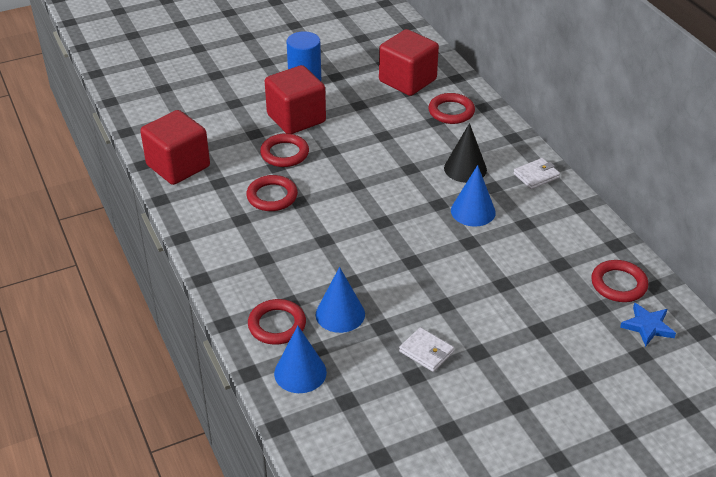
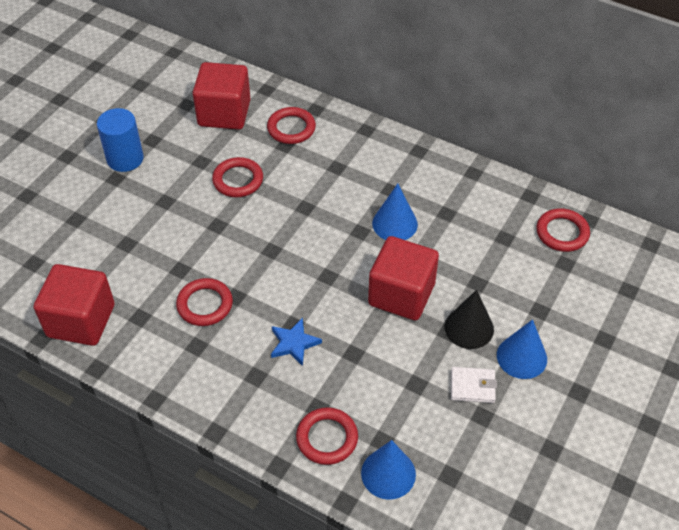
camera: 35 degrees left, 10 degrees up
(284, 153) = (176, 251): red ring -> red ring (238, 180)
(296, 118) = (153, 206): red cube -> red cube (401, 294)
(340, 314) = (371, 393): blue cone -> blue cone (521, 357)
(465, 169) = (352, 183): black cone -> black cone (469, 328)
(536, 176) = (416, 160): white wallet -> none
(647, 326) = (612, 260): blue star -> blue star (294, 343)

